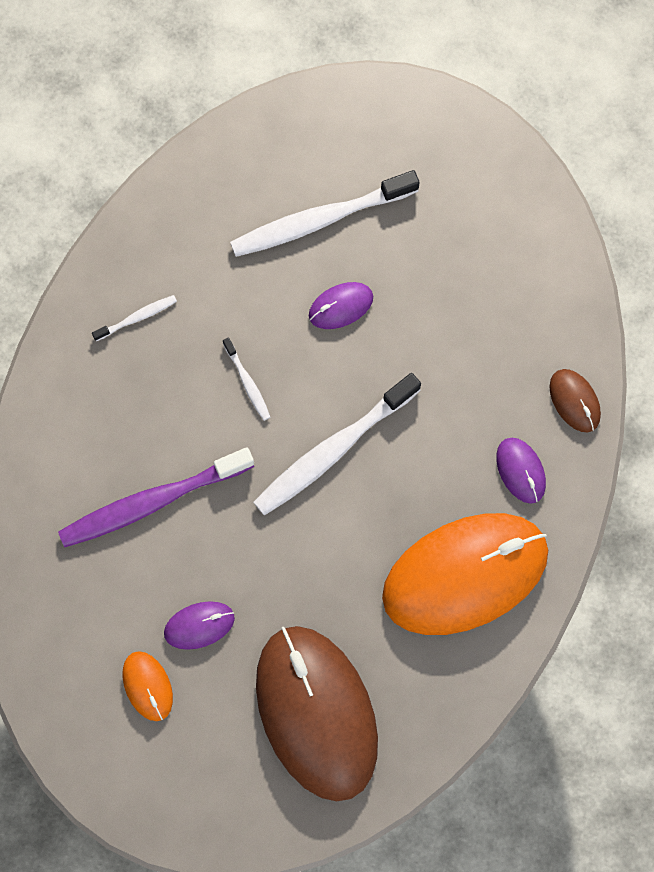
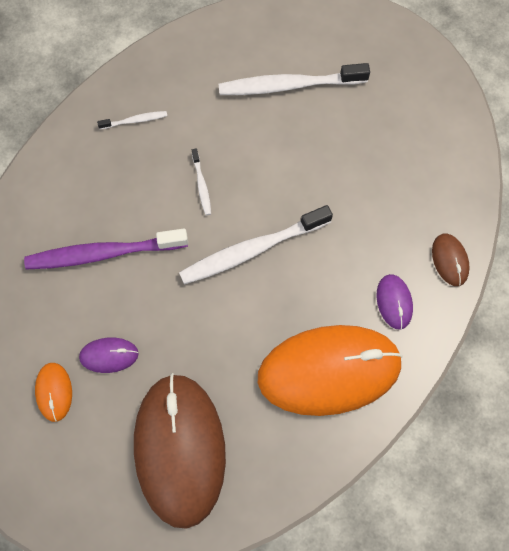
camera: 15 degrees right, 5 degrees down
(340, 306) = (287, 148): purple mouse -> none

